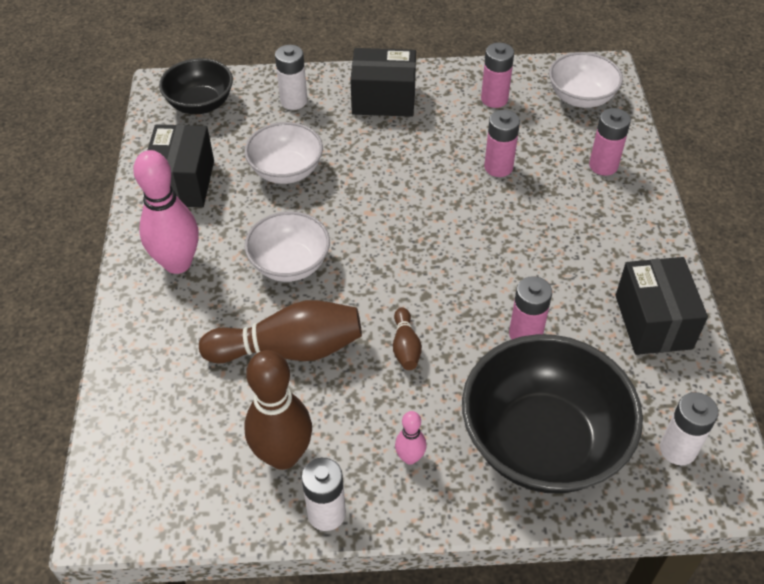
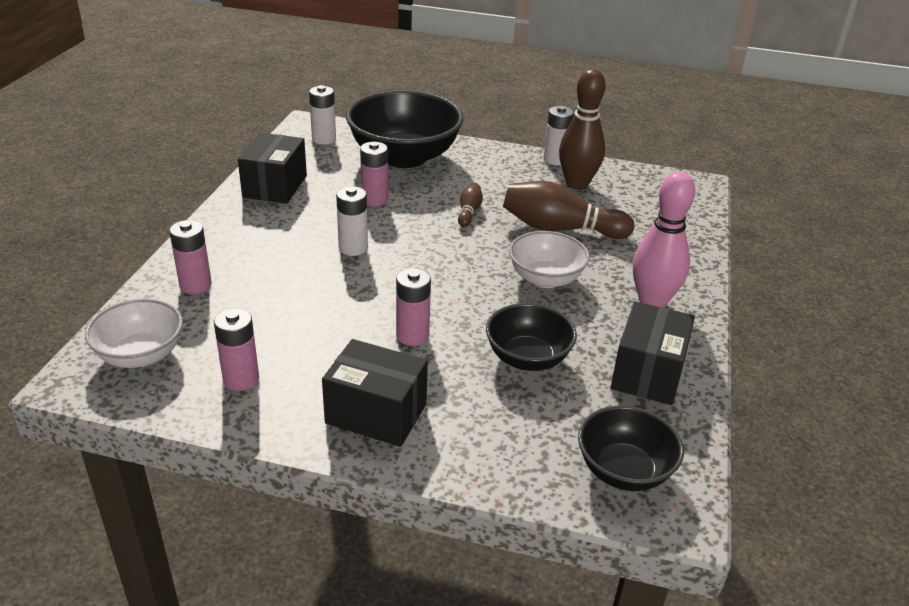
camera: 165 degrees left, 15 degrees down
(286, 171) = (527, 358): white bowl -> black bowl
(294, 101) = (494, 442): white battery -> white battery (353, 248)
(410, 457) = (493, 168): pink bowling pin -> none
(498, 167) = (299, 308): pink battery -> pink battery (412, 336)

